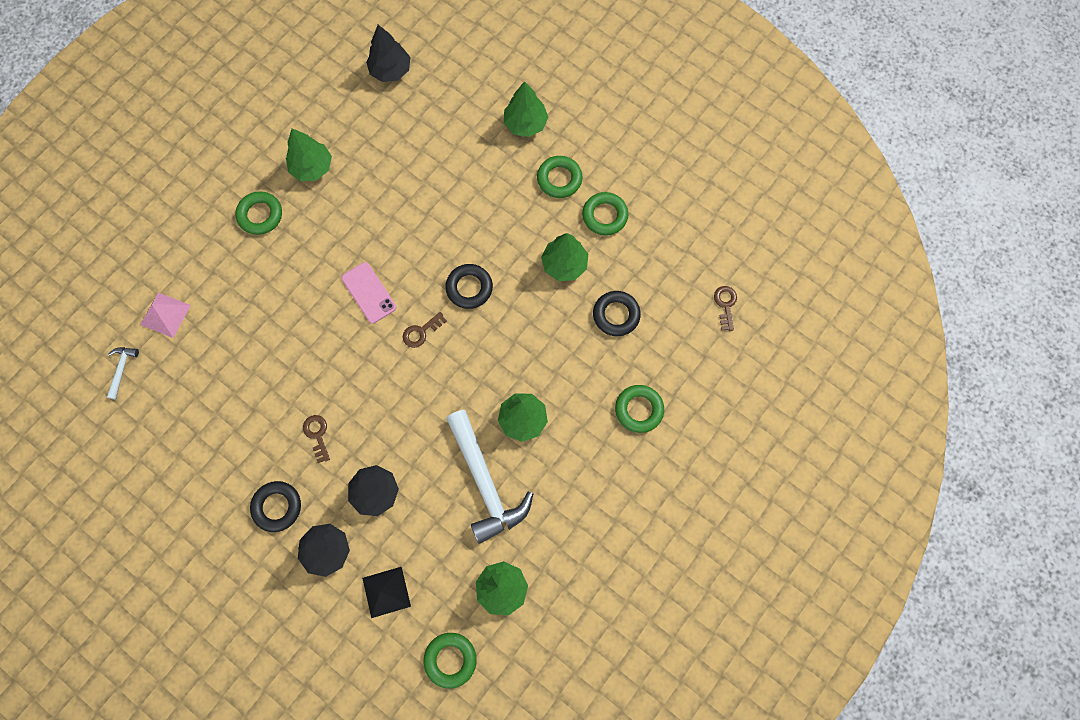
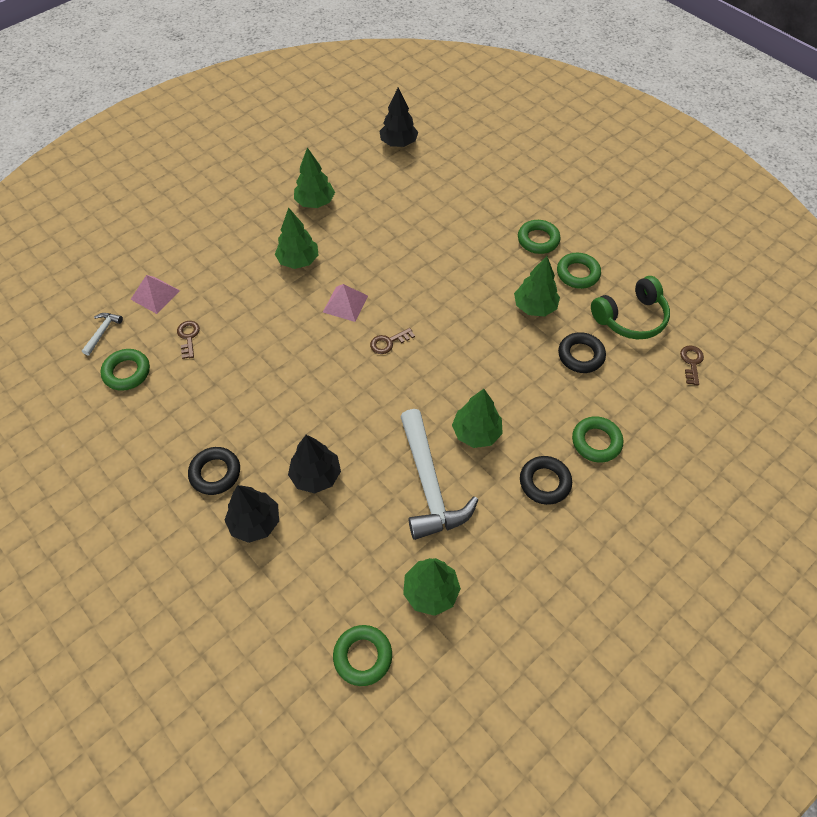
camera: 10 degrees right, 15 degrees down
(260, 215) = (261, 231): green ring -> green ring (127, 372)
(317, 435) = (270, 415): brown key -> brown key (188, 337)
(369, 293) = (345, 304): pink phone -> pink pyramid
(386, 592) = (307, 573): black pyramid -> none
(469, 288) = (441, 313): black ring -> black ring (544, 482)
(525, 123) = (512, 195): green tree -> green tree (298, 261)
(662, 261) = (630, 317): none -> green headphones

